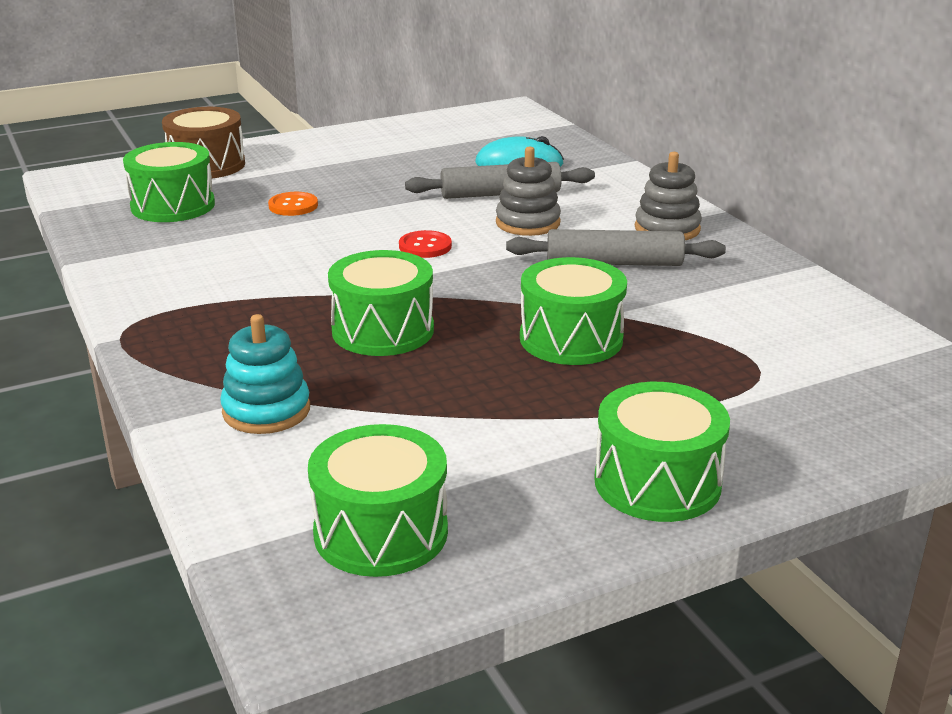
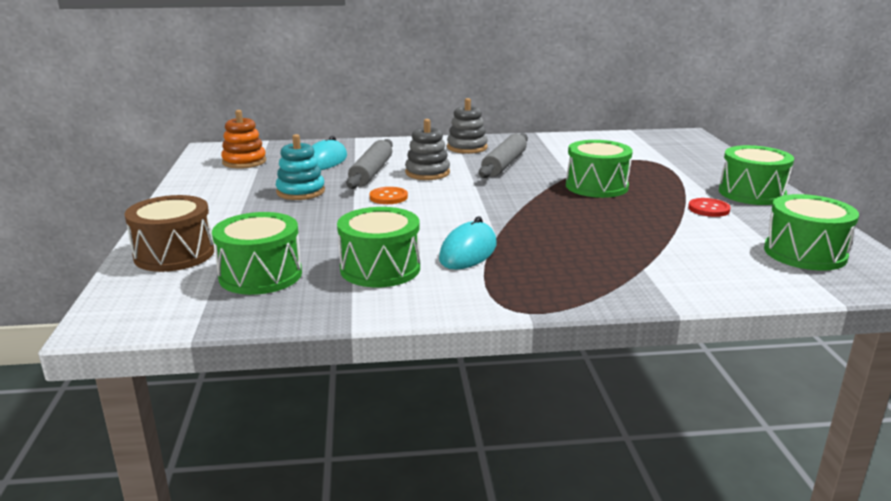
camera: 70 degrees left, 5 degrees down
(266, 410) = (663, 269): turquoise stacking toy -> turquoise stacking toy (300, 192)
(270, 285) = (468, 252): none -> turquoise mouse
(293, 206) = (319, 231): orange button -> orange button (388, 197)
(383, 330) = (563, 226): green drum -> green drum (380, 268)
(425, 246) = (440, 201): red button -> red button (708, 209)
(480, 131) = (244, 162): none -> orange stacking toy

